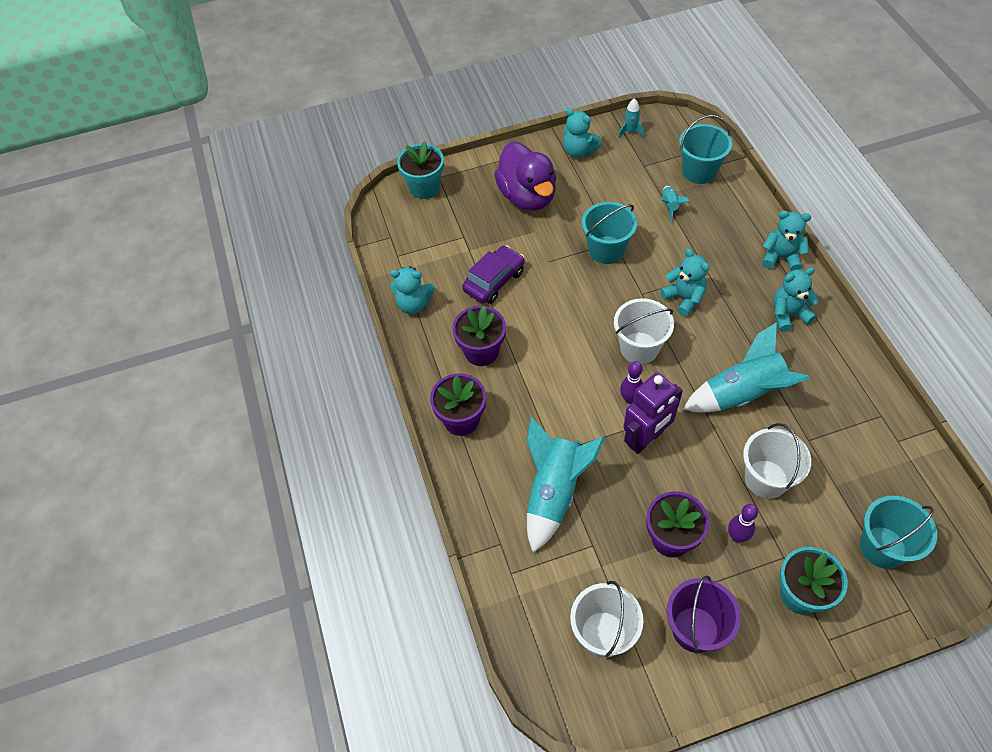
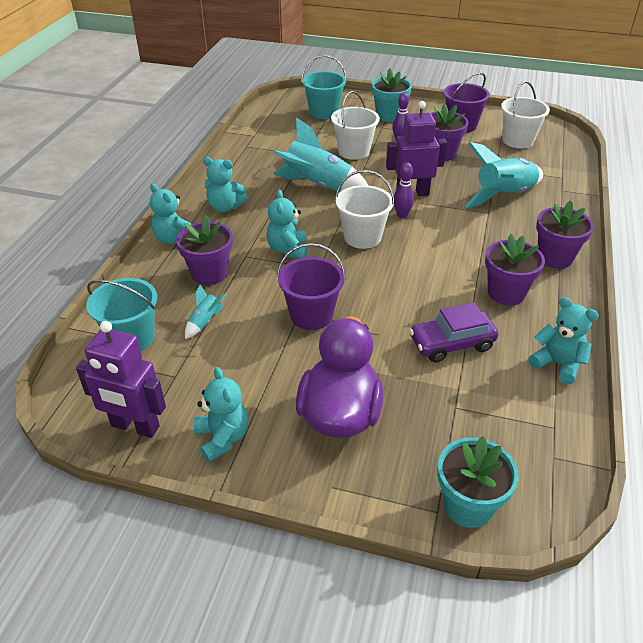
camera: 150 degrees left, 15 degrees down
(606, 250) = (311, 315): turquoise bucket -> purple bucket
(630, 131) = (135, 426): turquoise rocket -> purple robot
(714, 242) = (209, 273): none -> purple flower pot

